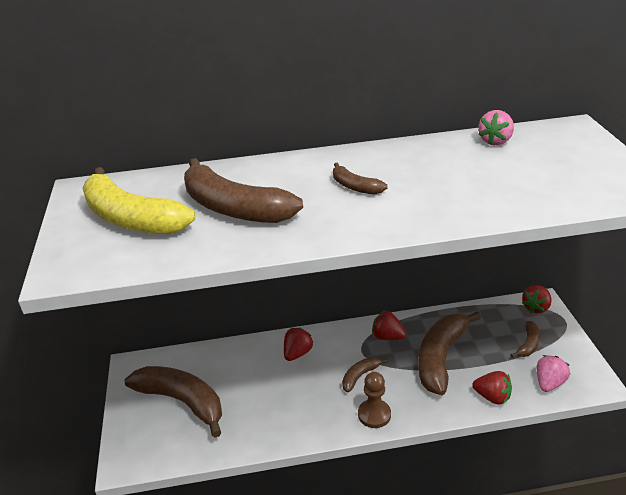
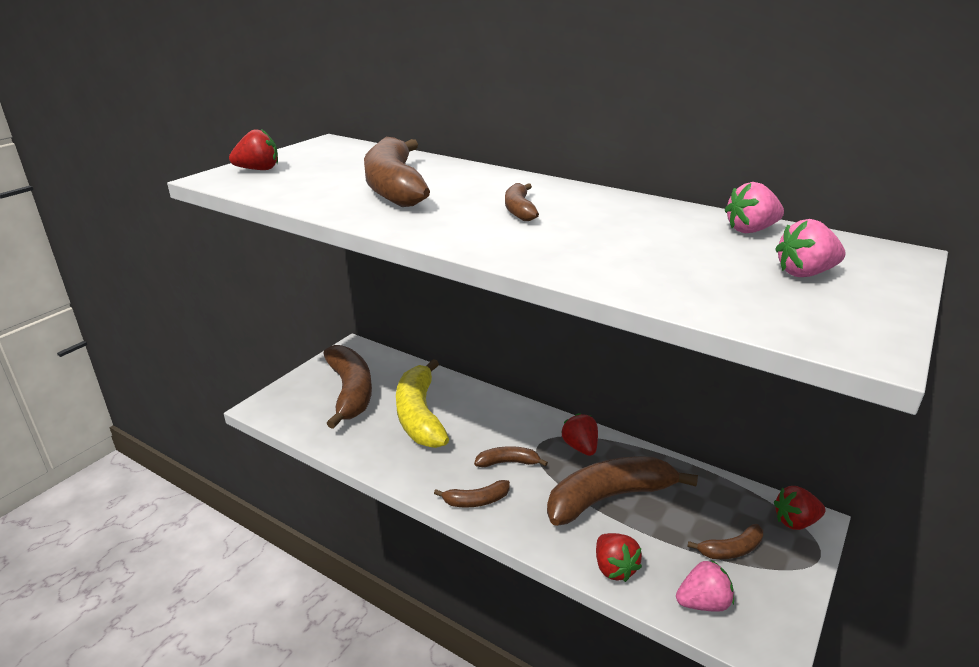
camera: 40 degrees right, 5 degrees down
(131, 218) = (318, 167): yellow banana -> yellow banana (419, 415)
(297, 353) = (481, 411): red strawberry -> red strawberry (258, 169)
(374, 415) = (476, 501): brown pawn -> brown banana
(563, 159) = (805, 273): none -> pink strawberry

